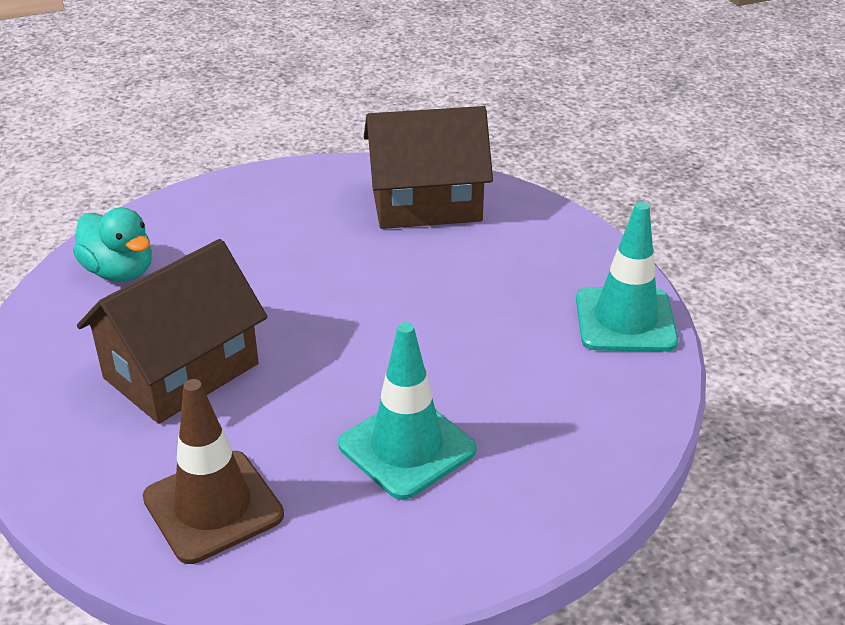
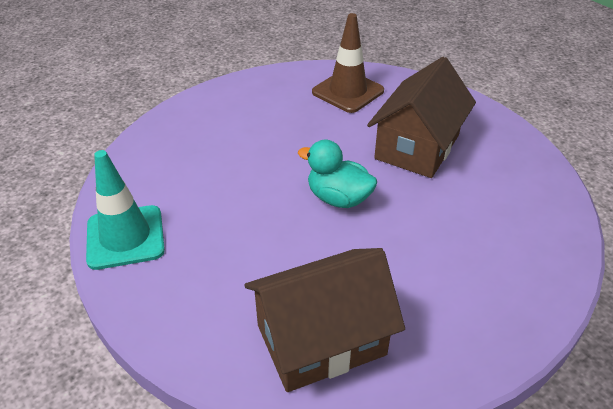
camera: 165 degrees right, 5 degrees up
(120, 271) = (526, 206): turquoise duck -> turquoise duck (338, 198)
(407, 447) = (263, 130): turquoise traffic cone -> none

